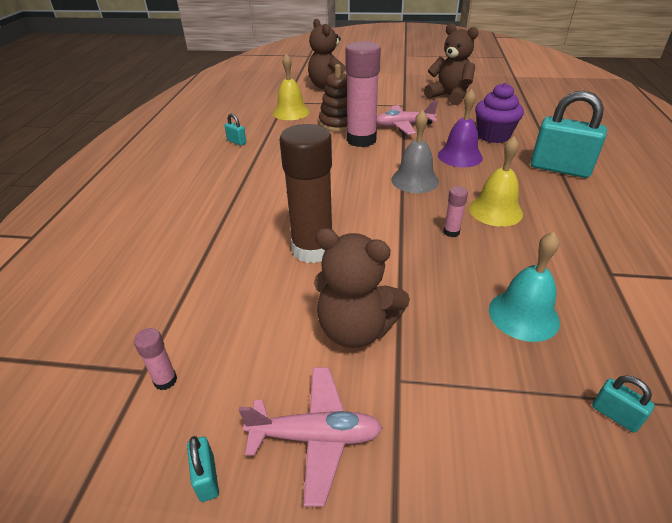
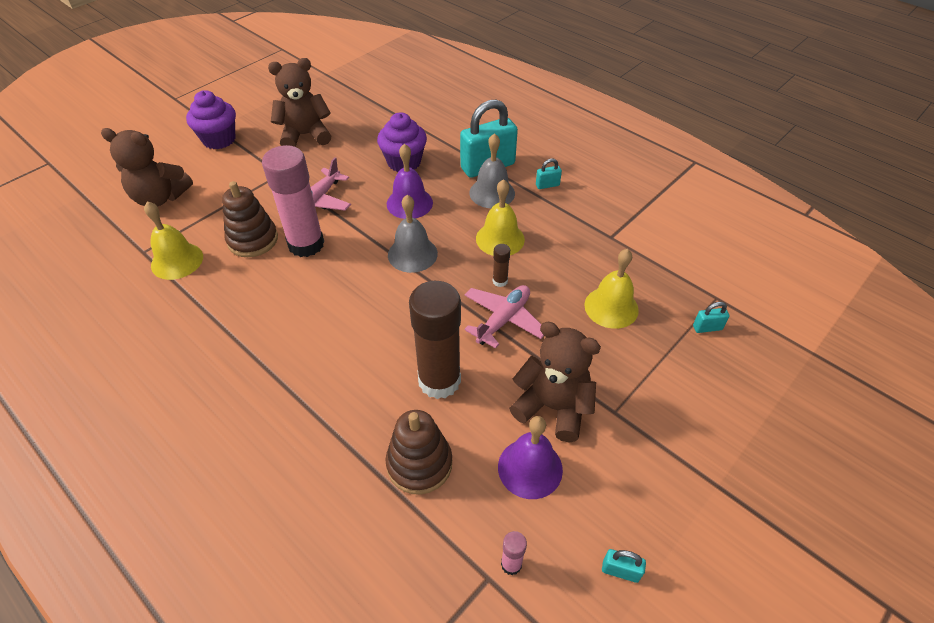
camera: 55 degrees left, 10 degrees up
(226, 277) = (419, 464): none -> brown stacking toy
(237, 142) = (183, 341): turquoise padlock -> turquoise padlock (547, 185)
(275, 345) = (530, 468): none -> purple bell
(315, 436) = (628, 487): pink plane -> pink plane (503, 320)
(356, 329) = (553, 407): brown teddy bear -> brown teddy bear turned 120 degrees counterclockwise
(397, 78) = (219, 139): none -> purple cupcake
(451, 232) = (500, 281): pink glue stick -> brown glue stick
(523, 315) = (611, 307): turquoise bell -> yellow bell
(536, 184) = (492, 193): none -> grey bell

